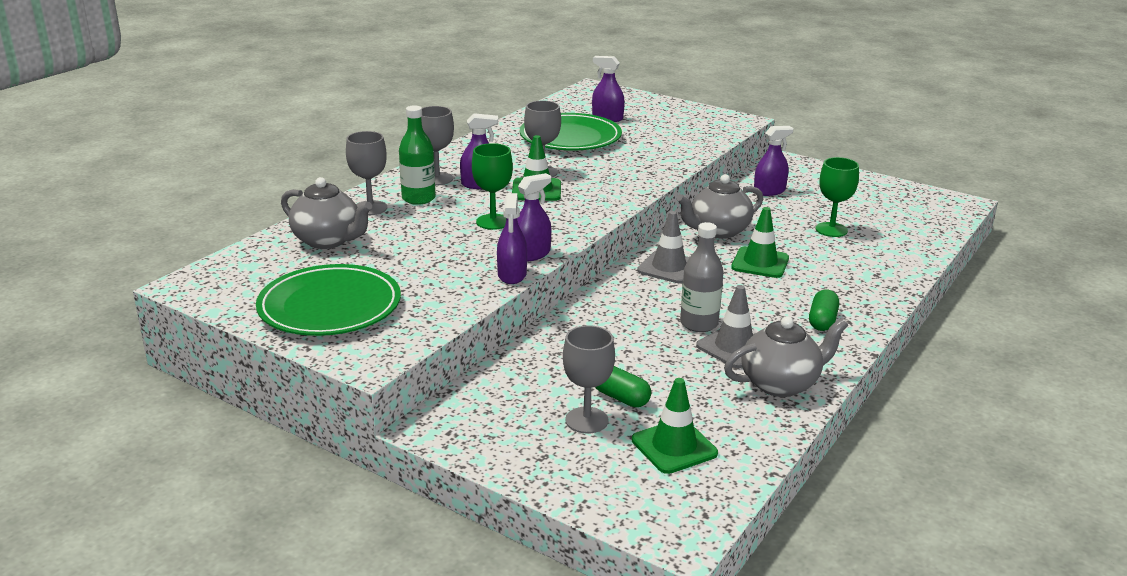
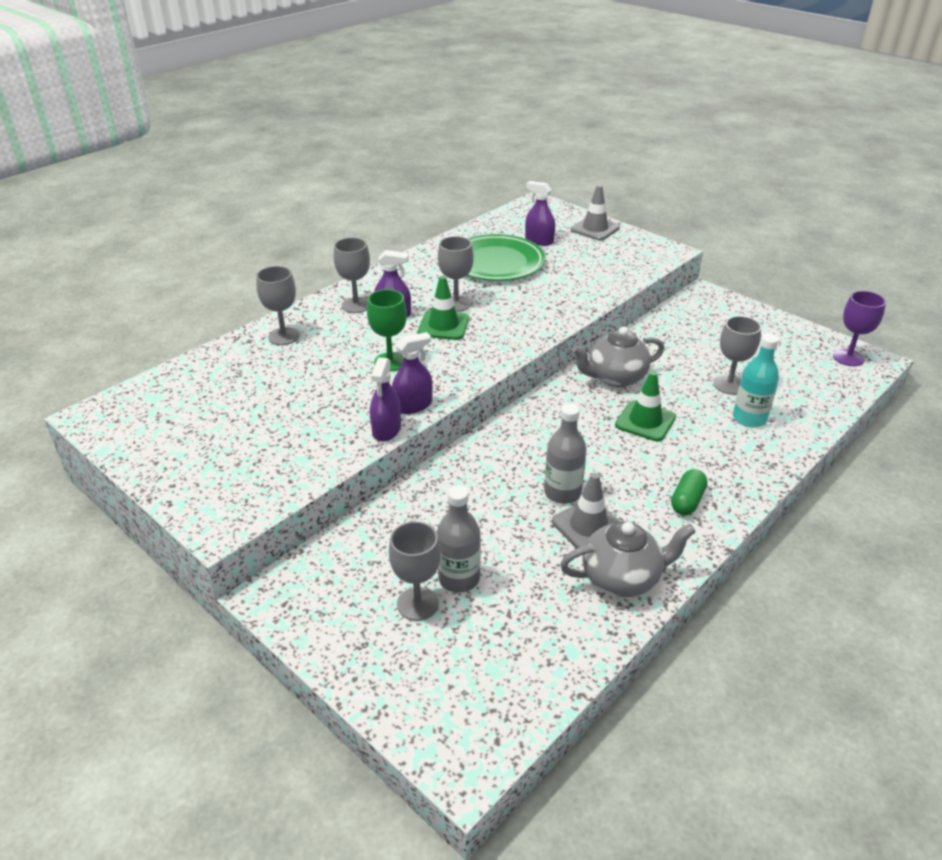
camera: 10 degrees right, 10 degrees up
(328, 241) = (233, 373): grey teapot -> none
(330, 306) = (207, 454): green plate -> none
(418, 198) = (331, 328): green bottle -> none
(620, 397) = (459, 578): green capsule -> grey bottle
(669, 267) = (554, 419): grey traffic cone -> grey traffic cone (595, 229)
(674, 447) = (492, 648): green traffic cone -> none
(769, 191) = (680, 331): purple spray bottle -> none
(831, 230) = (729, 385): green goblet -> grey goblet
(859, 254) = (749, 418): none -> turquoise bottle
(937, 202) = (848, 357): none -> purple goblet

